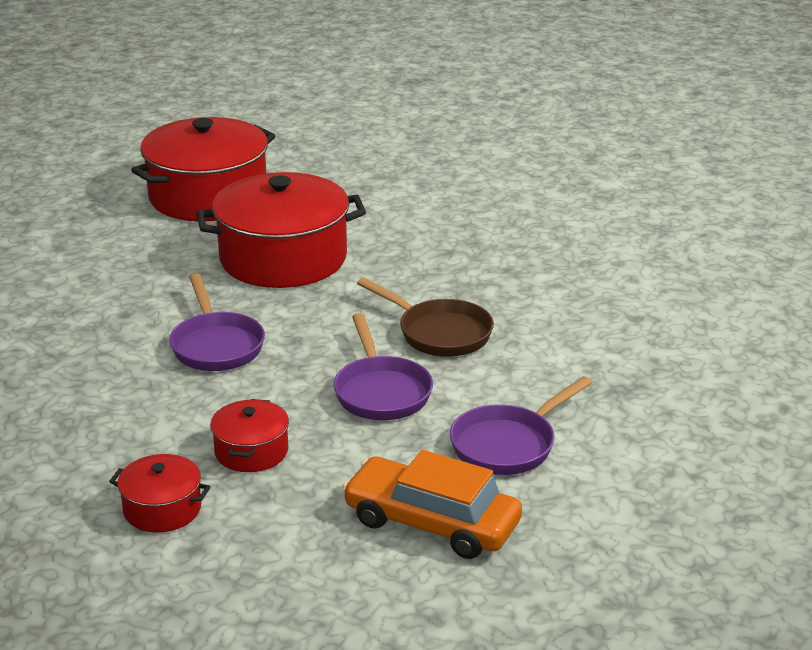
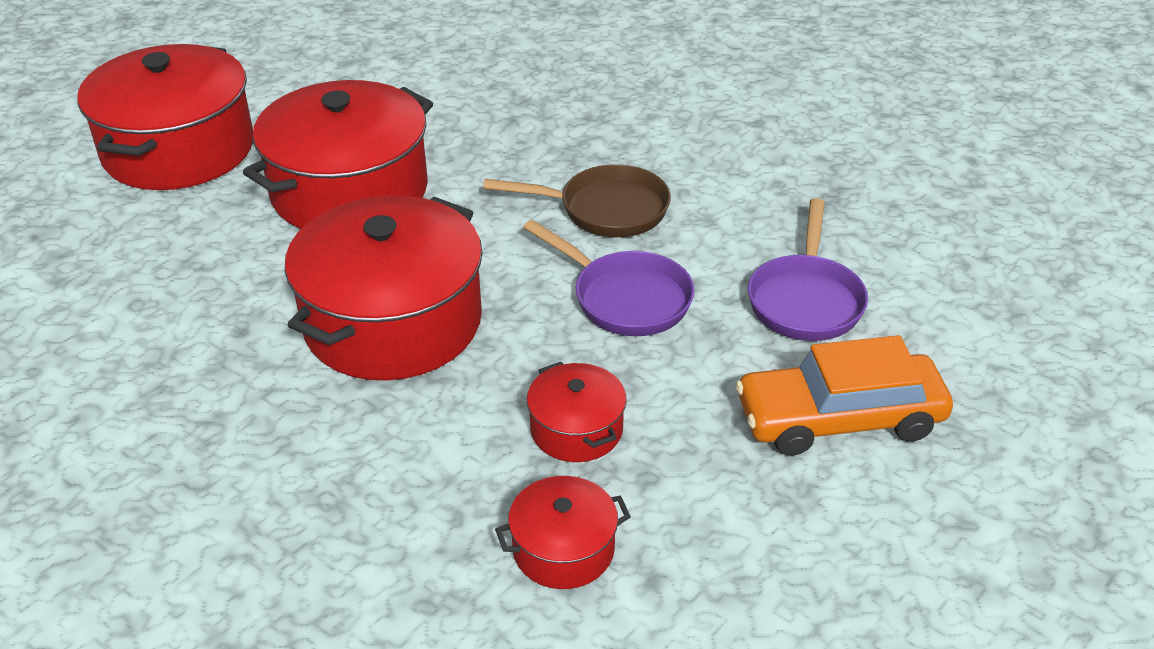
camera: 35 degrees left, 10 degrees up
(216, 345) = (393, 322): purple pan -> red pot

